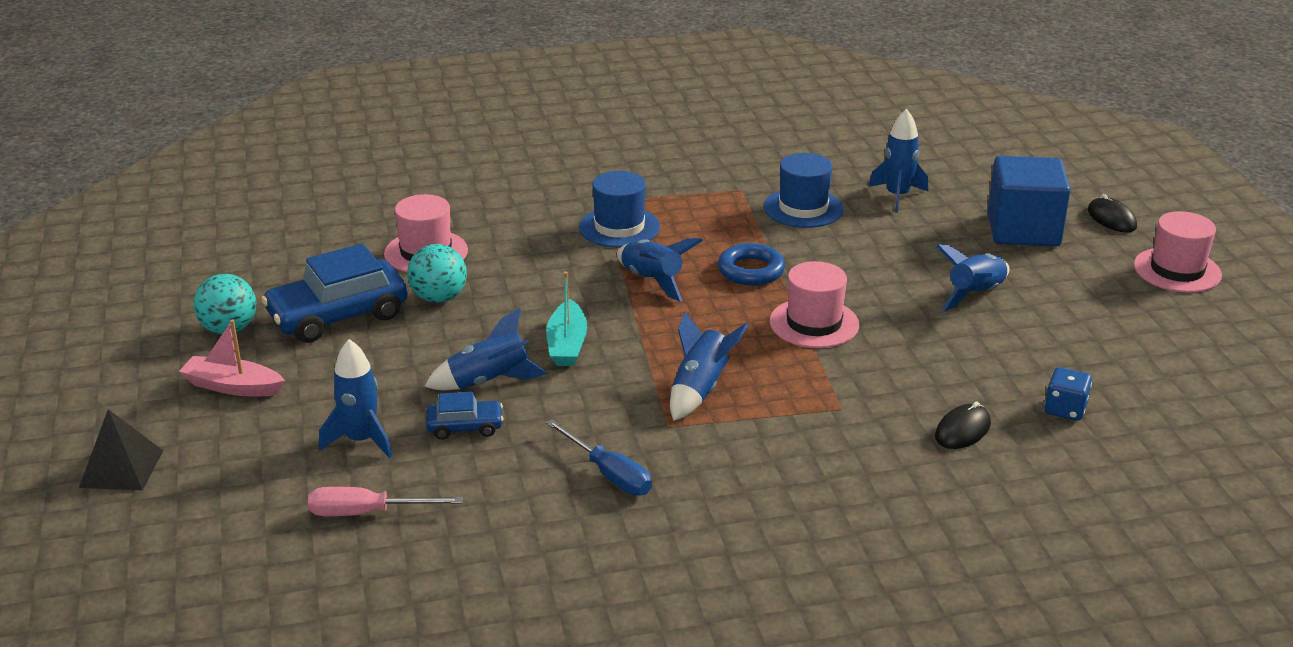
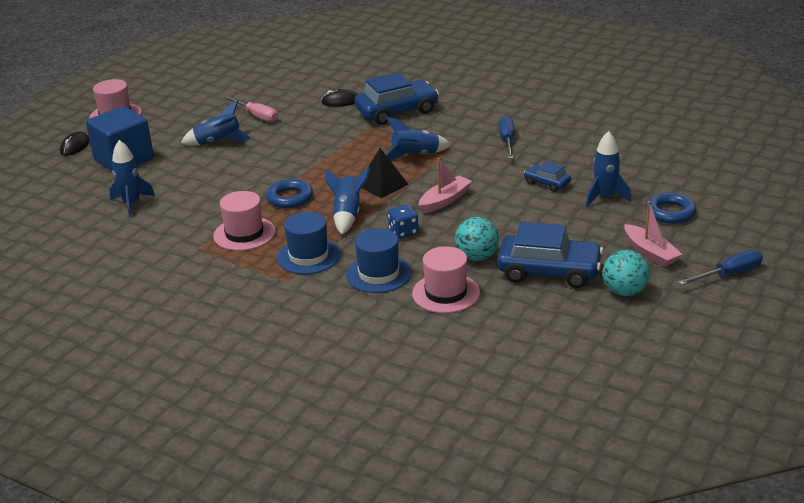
camera: 135 degrees left, 0 degrees up
(111, 400) = (729, 274): none -> blue screwdriver
(121, 468) = (743, 232): black pyramid -> black pyramid (382, 185)
(247, 456) = (670, 212): none -> blue ring
(367, 513) = (632, 167): pink screwdriver -> pink screwdriver (256, 116)
(489, 382) = (509, 199): blue rocket -> none
(567, 344) = (445, 200): turquoise boat -> pink boat
(803, 208) = (191, 220): blue hat -> blue hat (379, 274)
(814, 323) = (313, 161): pink hat -> pink hat (244, 234)
(849, 451) = (397, 111): none -> blue car
(1065, 409) = (288, 92): blue dice -> blue dice (403, 232)

